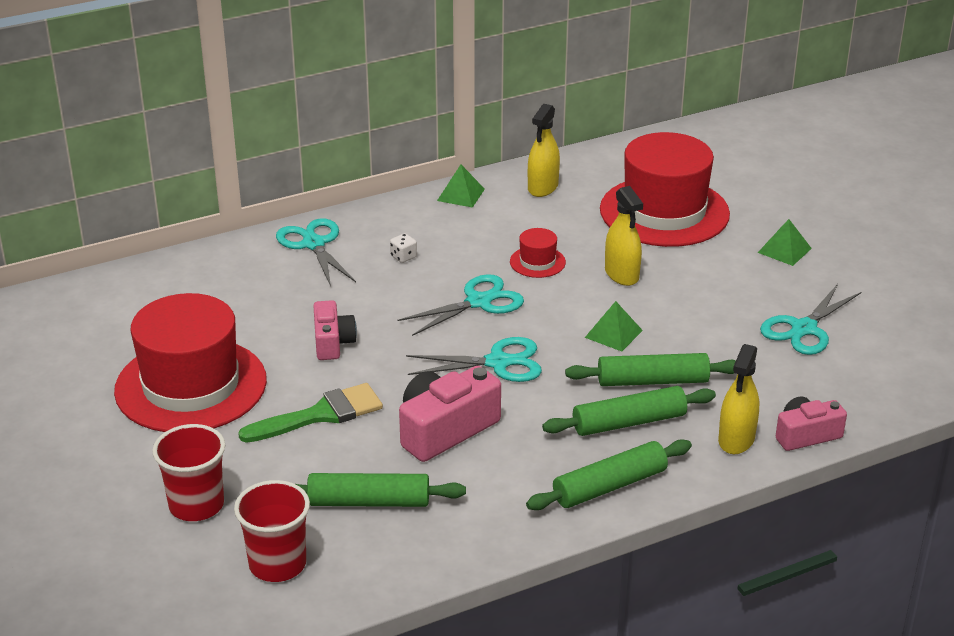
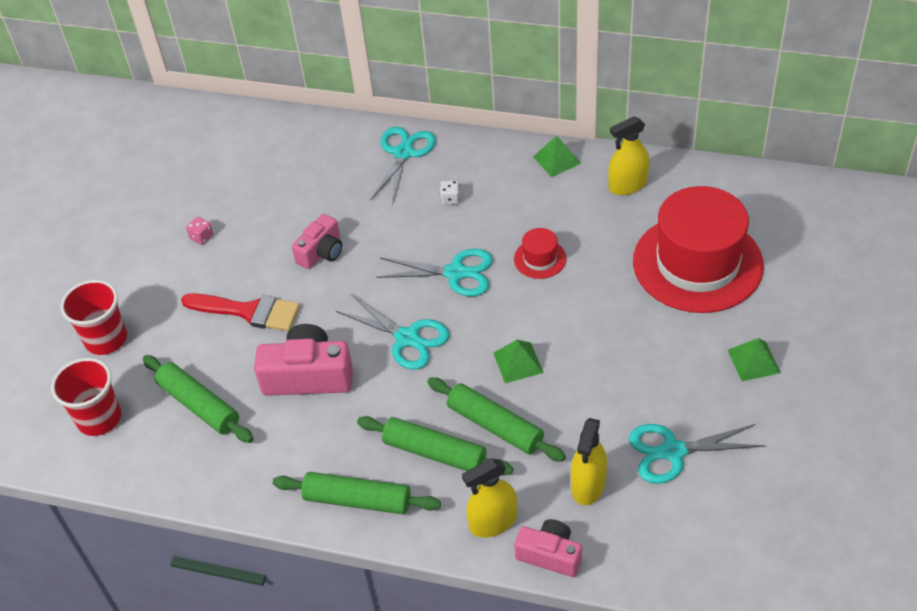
camera: 45 degrees right, 15 degrees up
(191, 385) = (201, 237): red hat -> pink dice
(320, 415) = (248, 311): green brush -> red brush
(621, 274) = (590, 308): yellow spray bottle -> yellow spray bottle (588, 485)

